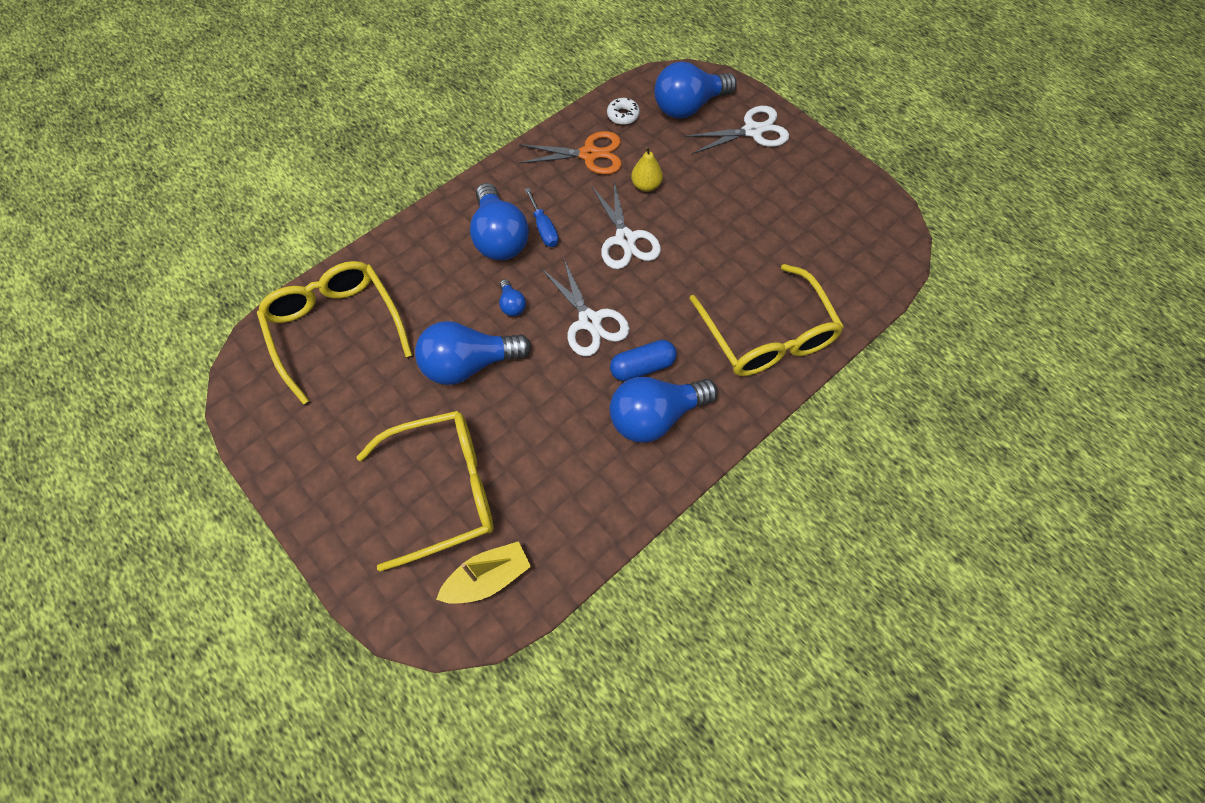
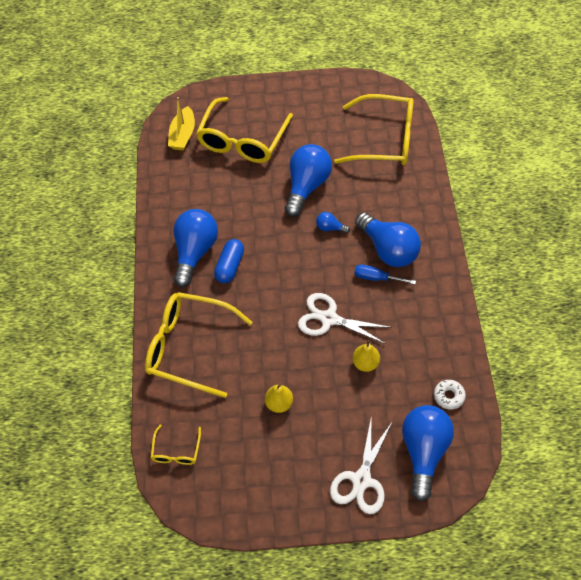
camera: 130 degrees right, 5 degrees down
(499, 238) = (388, 249): blue light bulb -> blue light bulb turned 150 degrees counterclockwise
(589, 154) = (424, 346): orange scissors -> none
(589, 321) = (284, 259): white scissors -> none
(747, 224) = (279, 403): none -> yellow pear
(869, 270) = (176, 451): none -> yellow glasses

